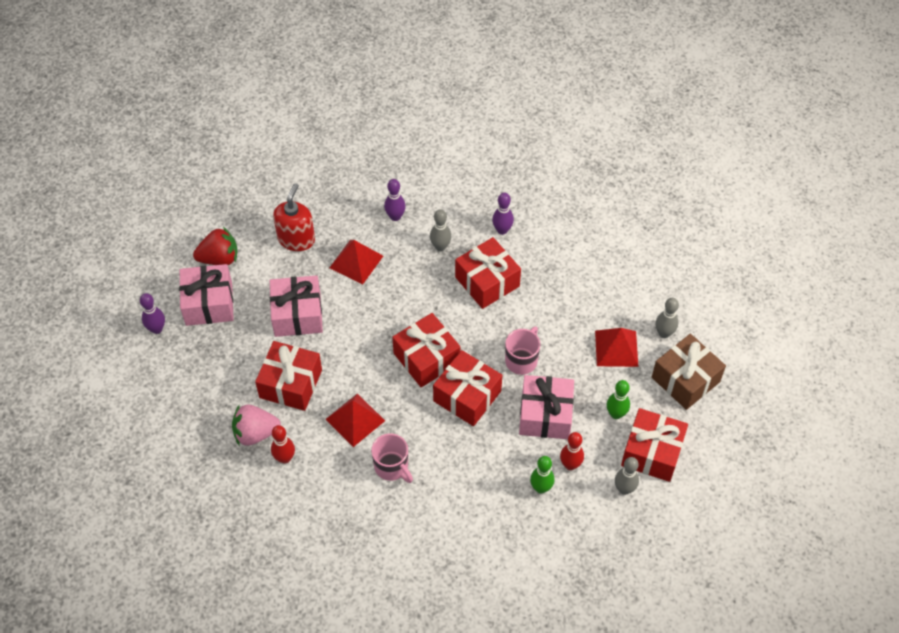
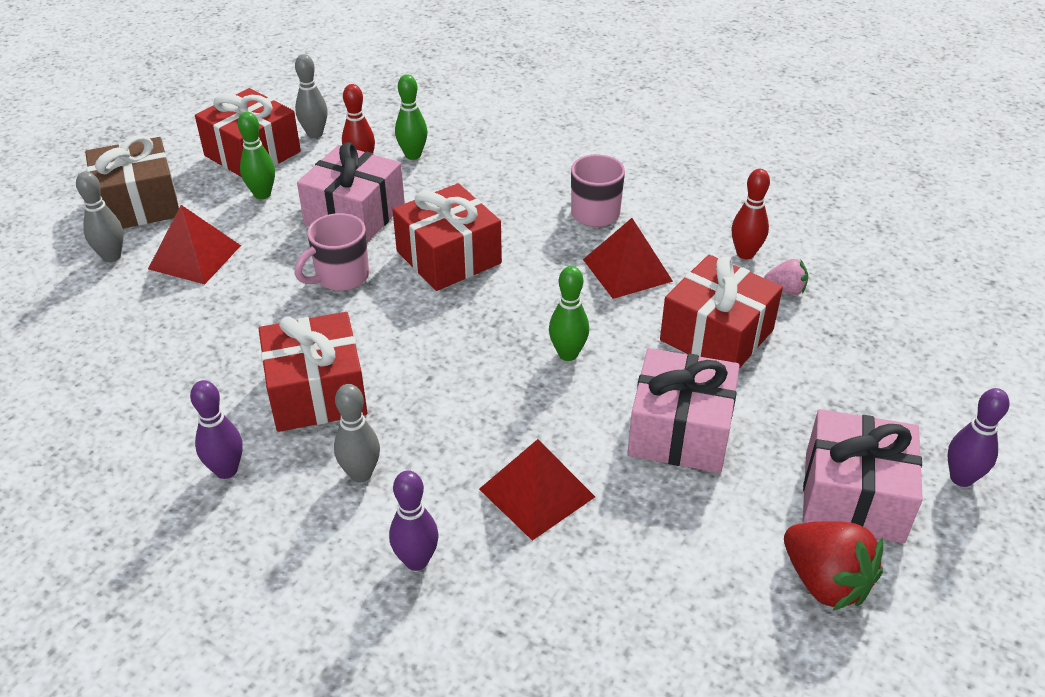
camera: 160 degrees left, 15 degrees down
(219, 258) = (825, 582): red strawberry -> red strawberry turned 135 degrees counterclockwise
(255, 433) = (785, 290): pink strawberry -> pink strawberry, size x0.56
(296, 239) = (646, 575): red soap dispenser -> none
(369, 345) = (568, 354): none -> green bowling pin
(426, 358) = (483, 314): red gift -> none

